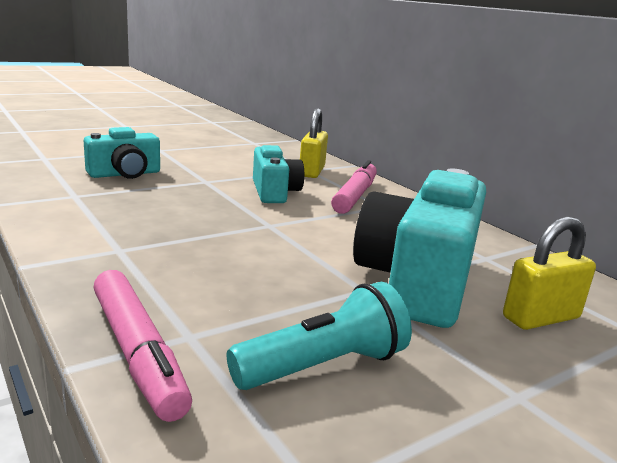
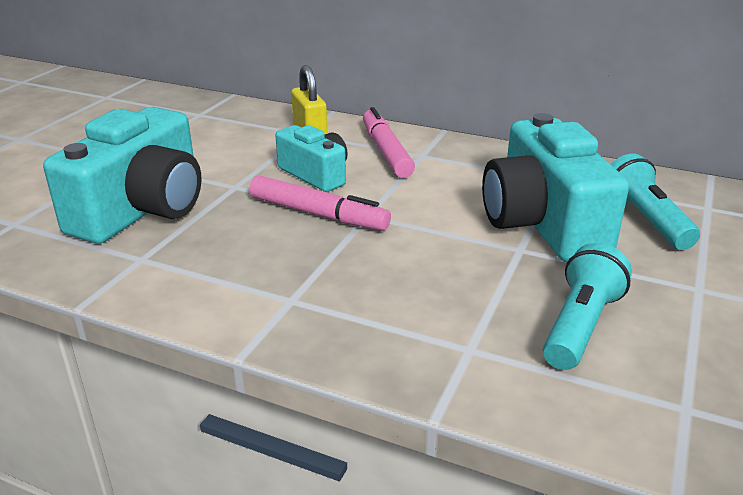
camera: 30 degrees left, 10 degrees up
(125, 174) = (143, 210): turquoise camera -> turquoise camera, size x1.76
(137, 352) = (458, 380): pink marker -> pink marker (318, 214)
(541, 318) = (645, 220): yellow padlock -> turquoise flashlight

